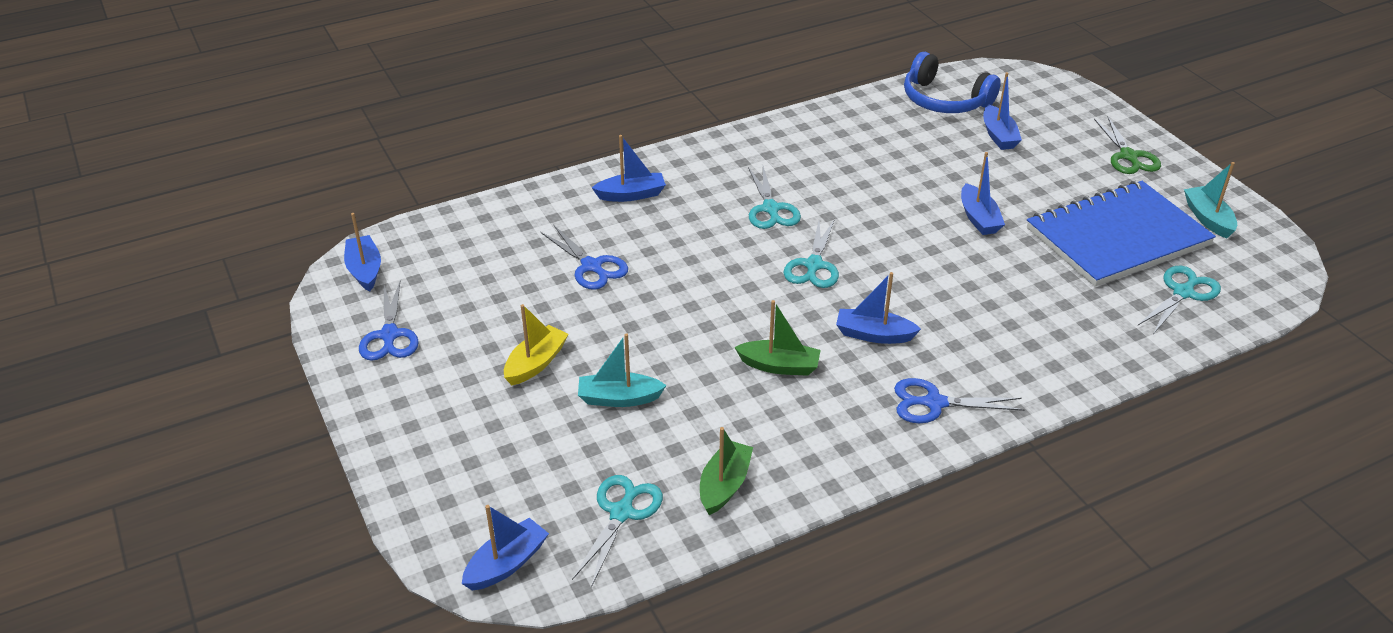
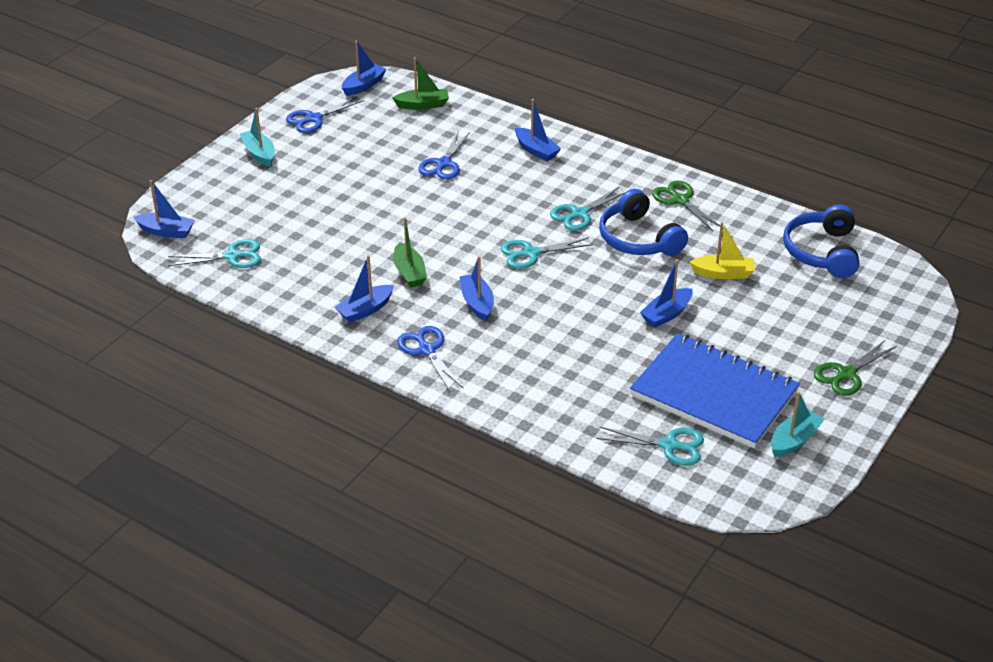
camera: 60 degrees right, 0 degrees up
(536, 363) = (333, 179): yellow boat -> yellow boat (723, 273)
(619, 398) = (326, 220): turquoise boat -> turquoise boat (259, 153)
(724, 485) = (282, 286): green boat -> green boat (423, 105)
(801, 142) = (680, 200): none -> green scissors
(844, 189) = (638, 239): none -> blue headphones
(998, 136) = (799, 294): blue boat -> blue boat (365, 310)

